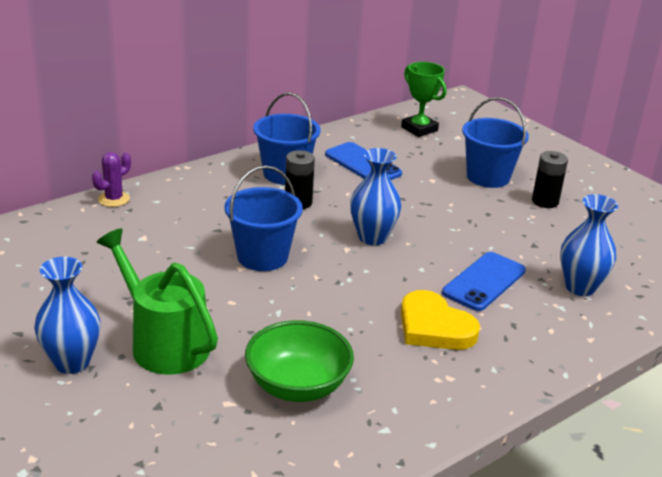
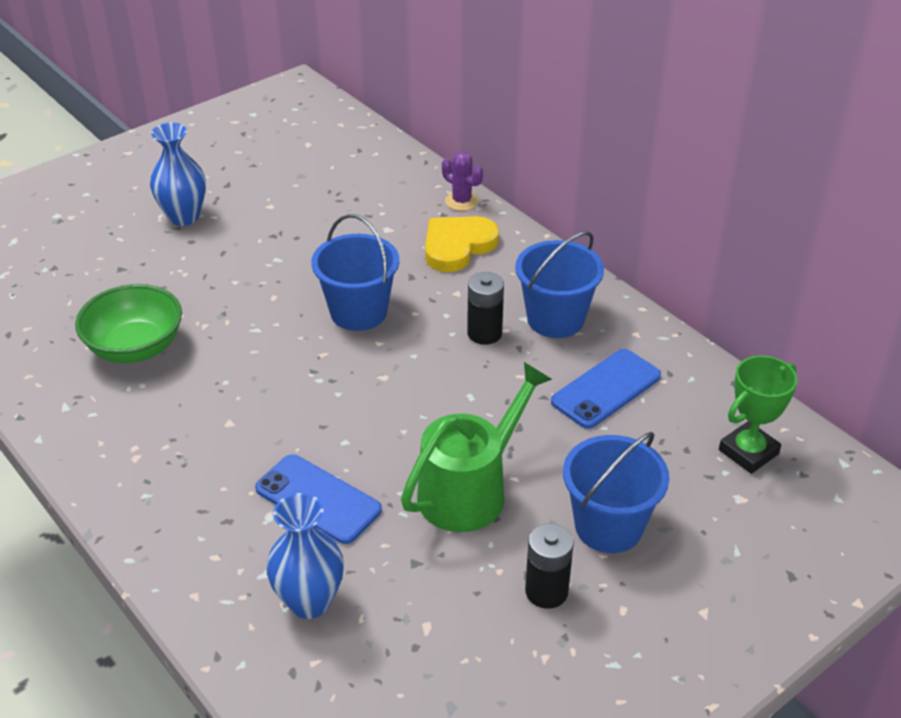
camera: 90 degrees right, 10 degrees up
(164, 343) = (207, 262): green watering can -> green watering can (470, 490)
(372, 237) = (411, 398): blue vase -> none
(434, 327) = (225, 448): yellow heart -> yellow heart (457, 246)

